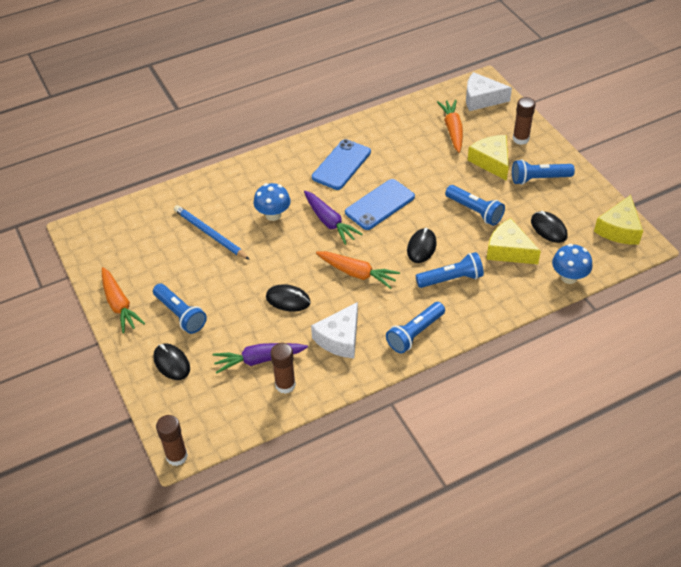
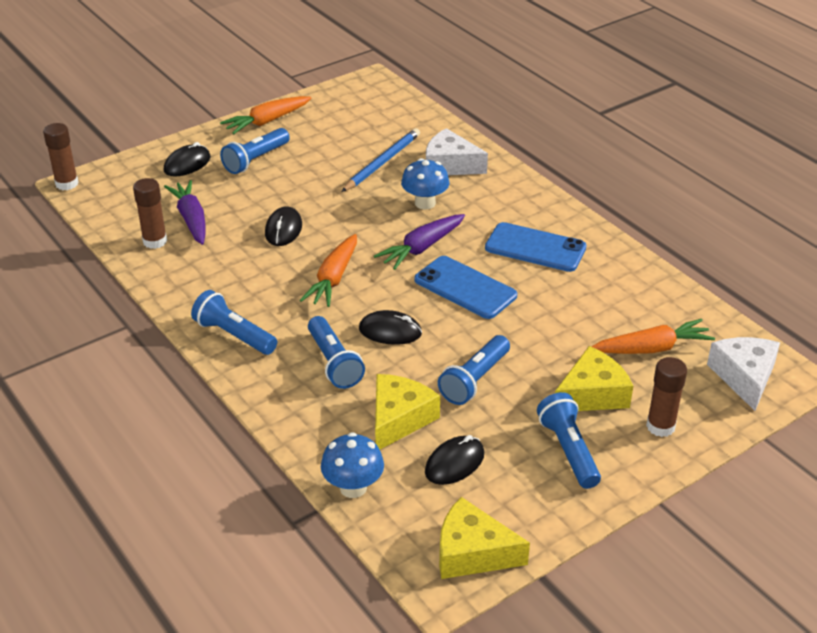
camera: 80 degrees right, 10 degrees down
(340, 338) = (224, 274): white cheese -> white cheese (450, 165)

